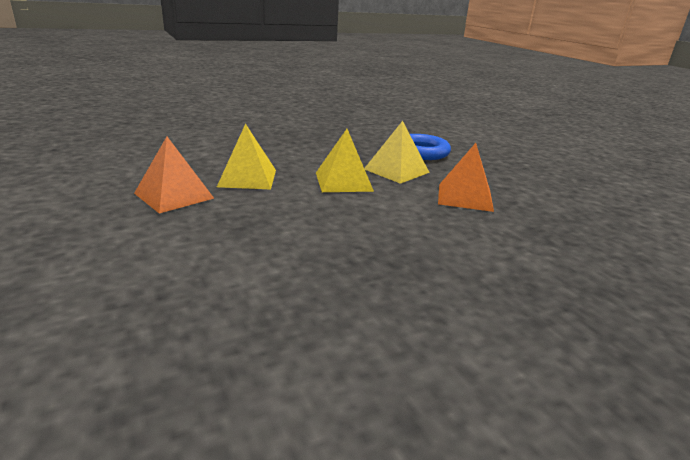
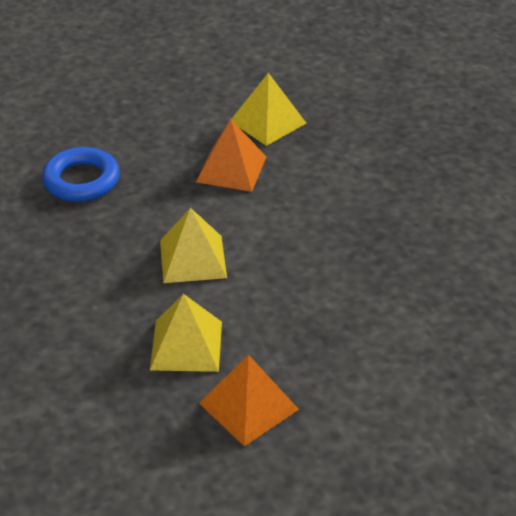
camera: 85 degrees left, 15 degrees up
(396, 170) = (153, 211): yellow pyramid -> yellow pyramid (268, 122)

